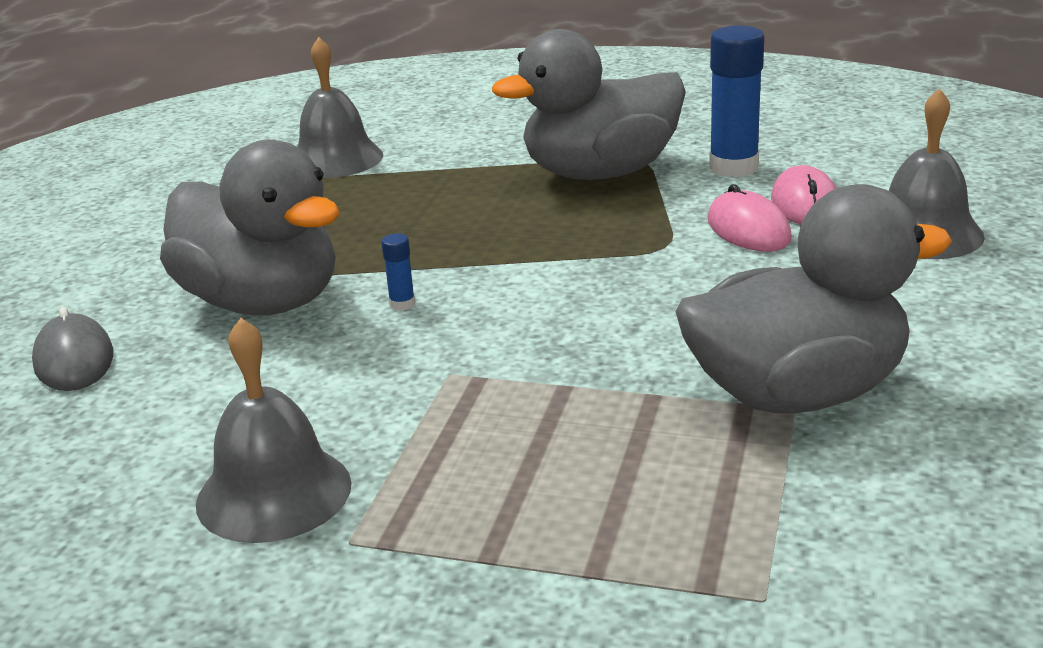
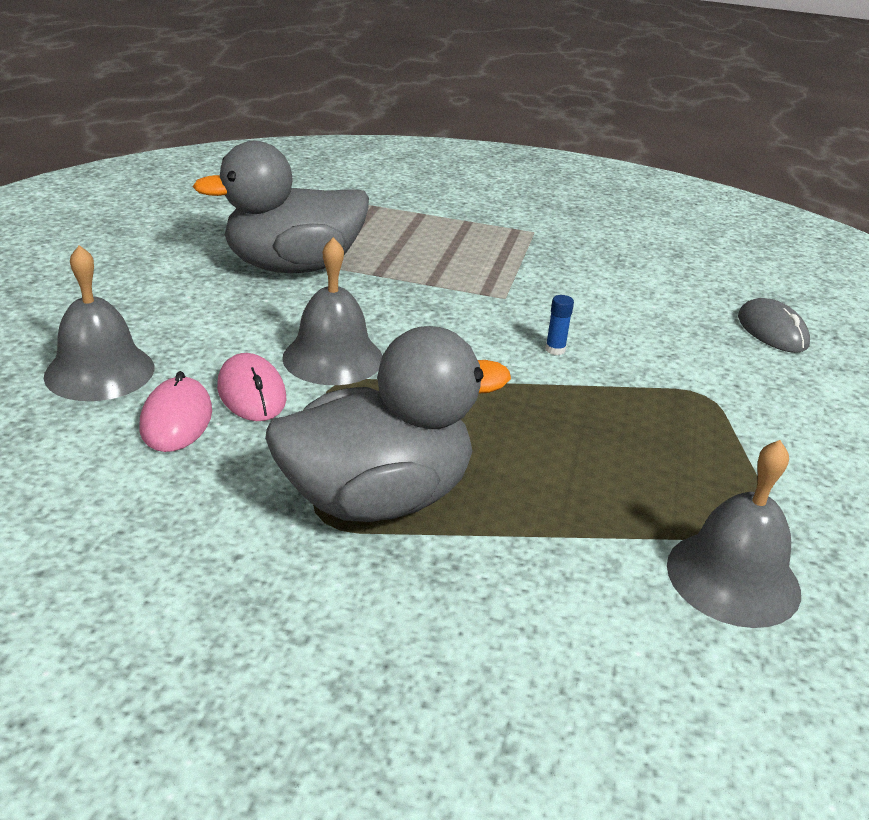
camera: 175 degrees right, 5 degrees up
(262, 302) = (669, 363): grey duck -> none
(274, 493) = (581, 251): grey bell -> grey bell (333, 358)
(733, 167) = (216, 489): blue glue stick -> none

